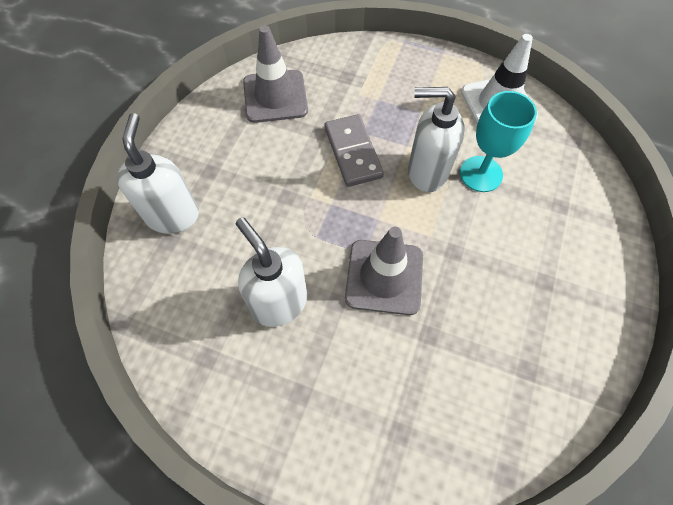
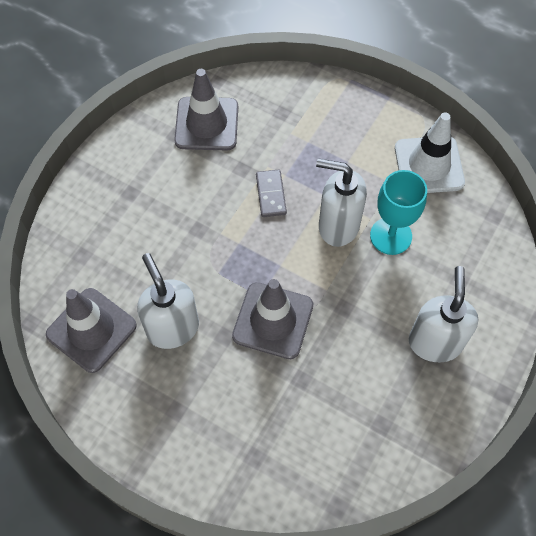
camera: 10 degrees right, 0 degrees up
(173, 215) = (90, 231): white soap dispenser -> white soap dispenser (434, 342)
(190, 319) = (91, 330): none -> grey traffic cone
(352, 152) = (270, 194): grey domino -> grey domino, size x0.66

